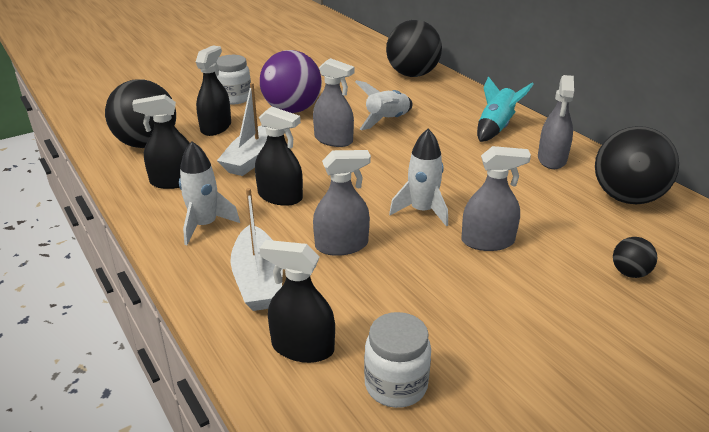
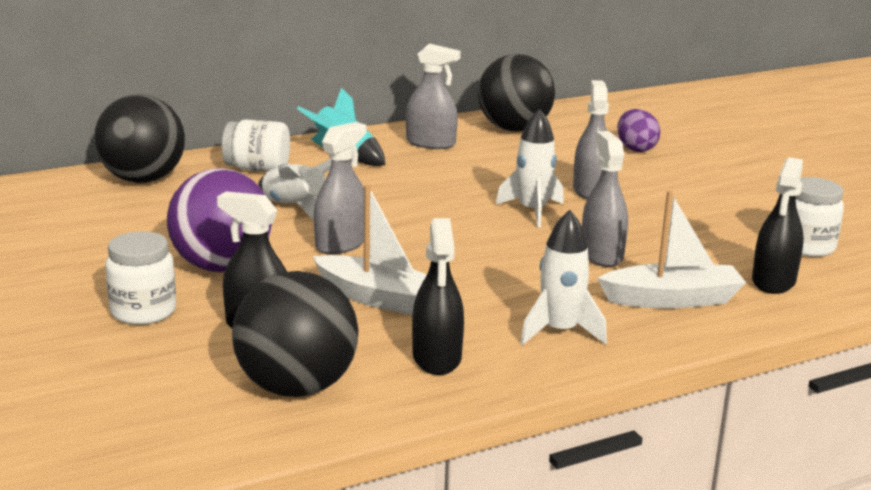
camera: 85 degrees left, 10 degrees down
(280, 196) = (492, 283): black spray bottle -> none
(450, 102) = (257, 169): none -> white jar
(629, 273) = (636, 149): black ball -> purple egg

